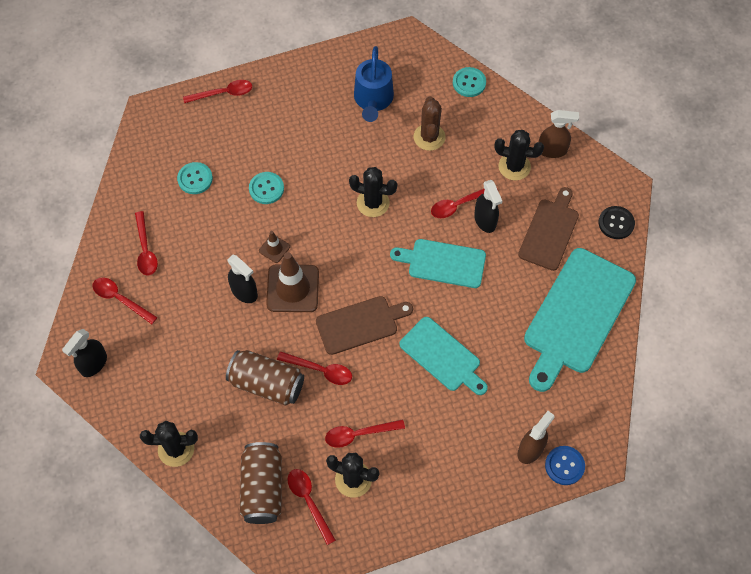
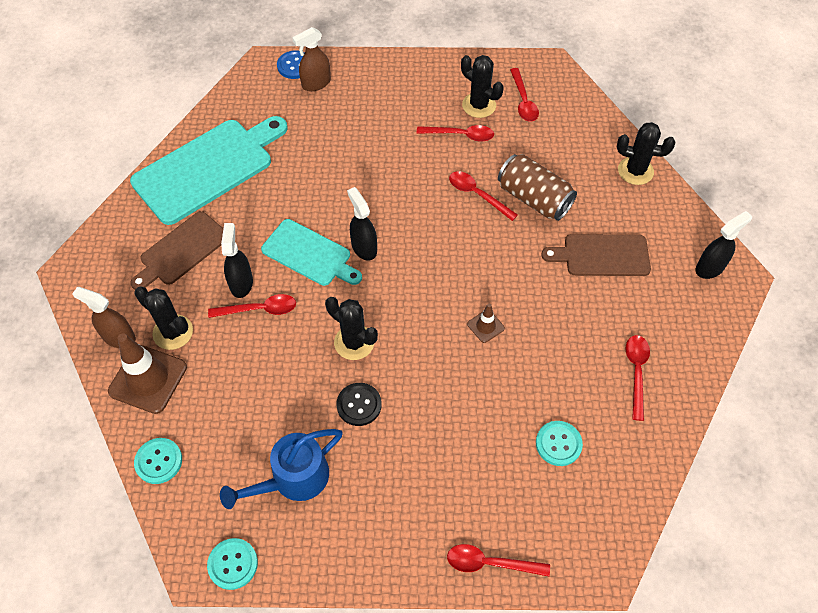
camera: 160 degrees left, 5 degrees down
(120, 299) = (673, 324): red spoon -> none
(244, 292) = (532, 290): black spray bottle -> black spray bottle (364, 247)
(262, 488) = (561, 121): brown can -> none
(266, 188) = (472, 401): turquoise button -> turquoise button (233, 564)
(293, 288) = (479, 278): brown traffic cone -> brown traffic cone (148, 379)
(360, 324) = (421, 223): brown cutting board -> brown cutting board (602, 255)
(373, 100) = (293, 479): blue watering can -> blue watering can turned 150 degrees counterclockwise
(429, 137) = (249, 402): brown cactus -> none
(442, 356) = (355, 172): turquoise cutting board -> none
(616, 223) = (109, 237): black button -> black button (359, 405)

